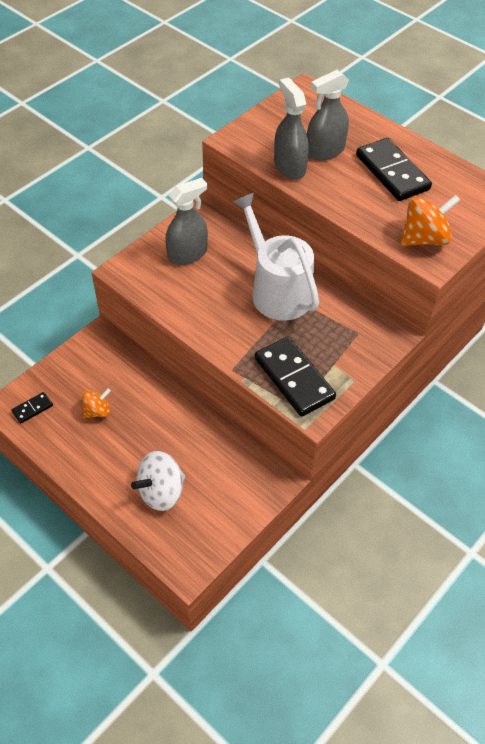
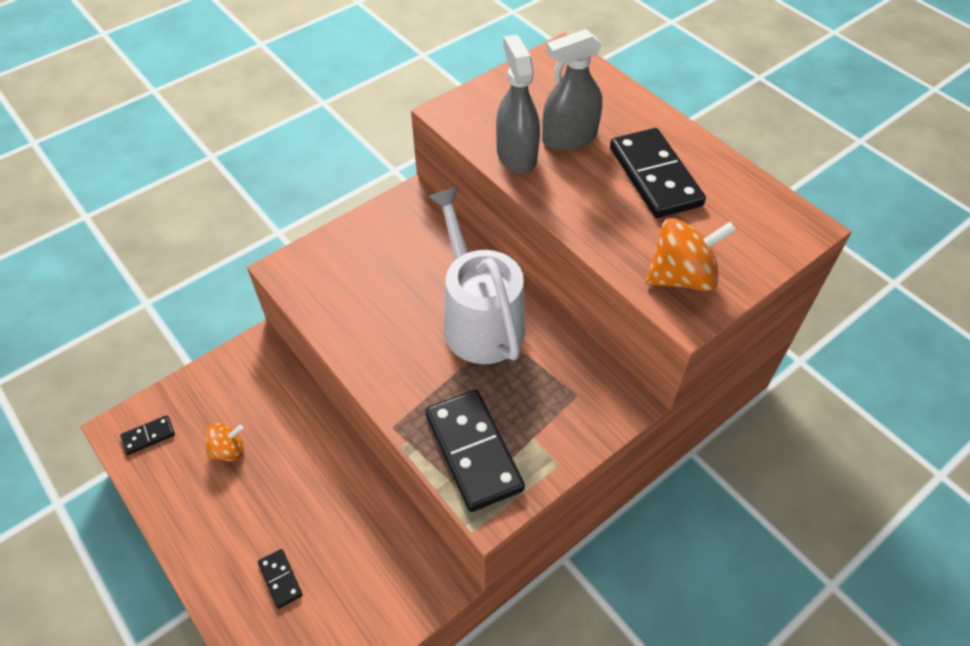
camera: 10 degrees right, 0 degrees up
(161, 492) = (280, 579): white spinning top -> black domino
(187, 254) = (374, 256): grey spray bottle -> none

